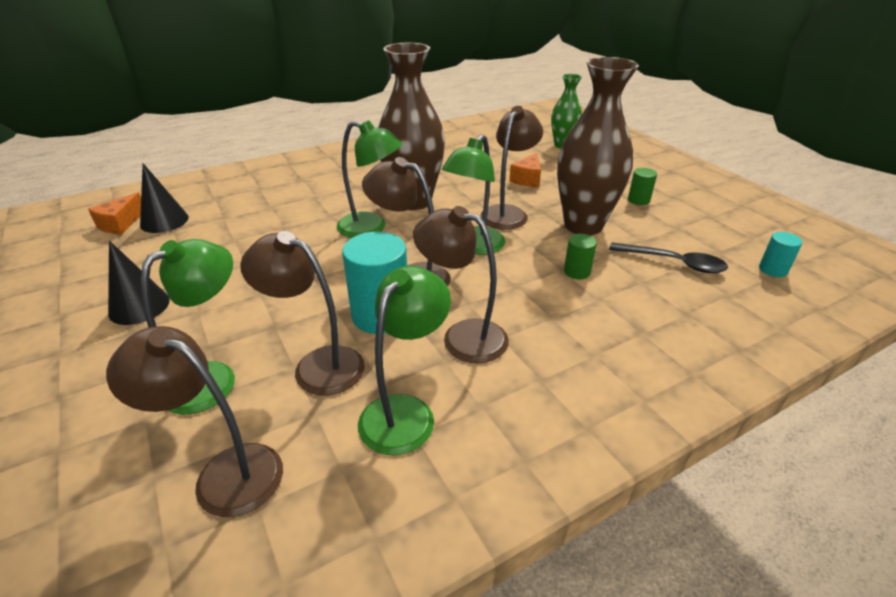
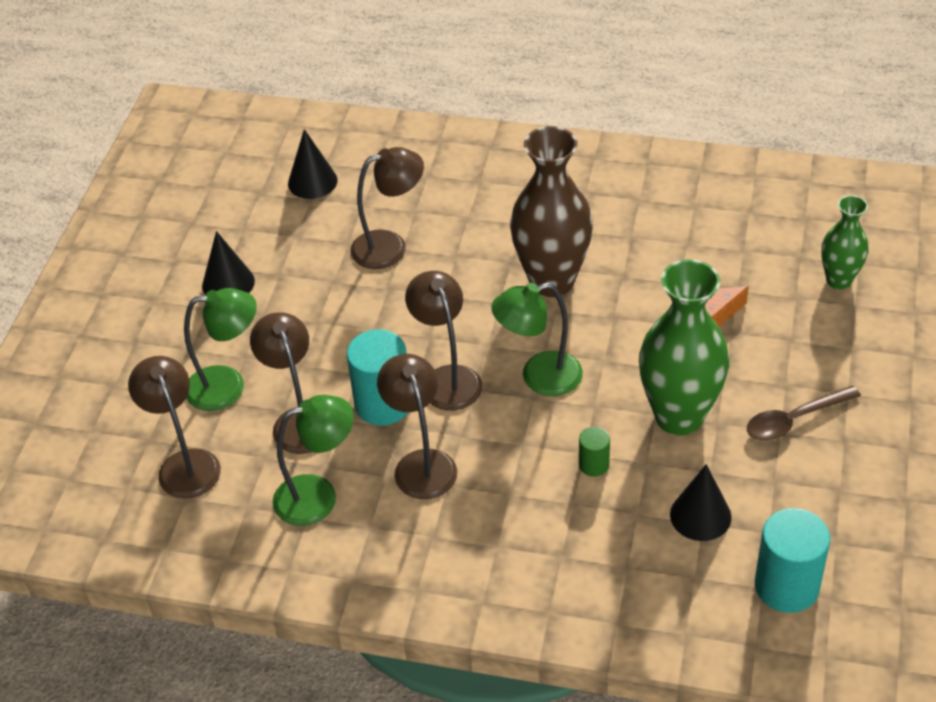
camera: 45 degrees right, 10 degrees up
(120, 224) = (276, 166): orange cheese -> none
(371, 228) = (475, 296): green lamp -> none
(507, 213) = (626, 353): brown lamp -> brown lamp (390, 246)
(583, 225) = (679, 416): brown vase -> green vase
(638, 200) = (794, 420): green cylinder -> brown spoon
(674, 263) = (700, 515): black spoon -> black cone
(773, 270) = (786, 586): turquoise cylinder -> turquoise cylinder, size x1.97

